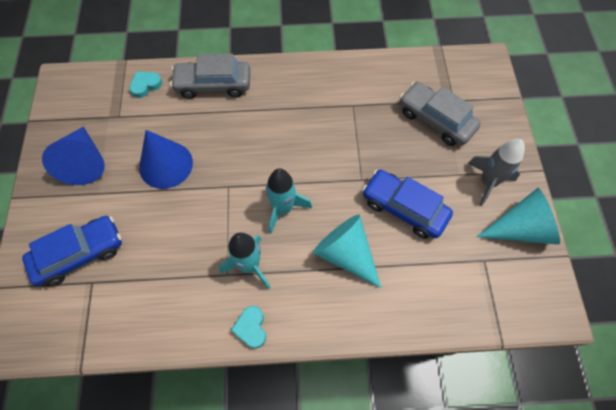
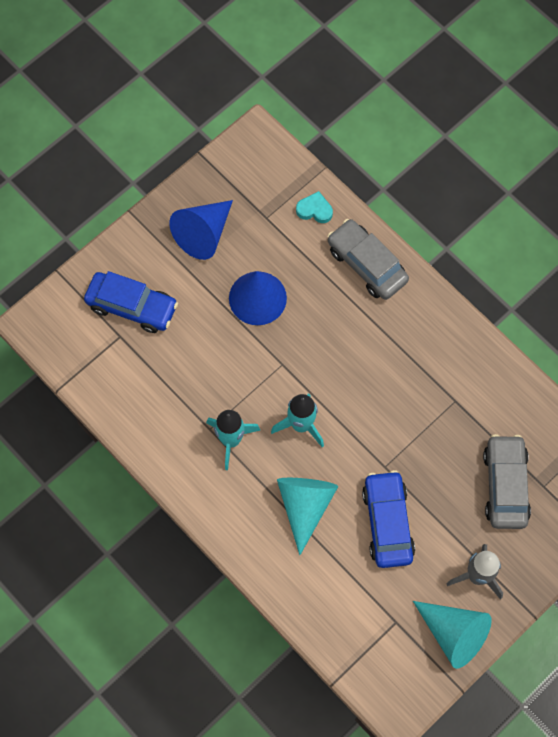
camera: 50 degrees right, 5 degrees up
(251, 328) = (185, 482): turquoise heart -> none

